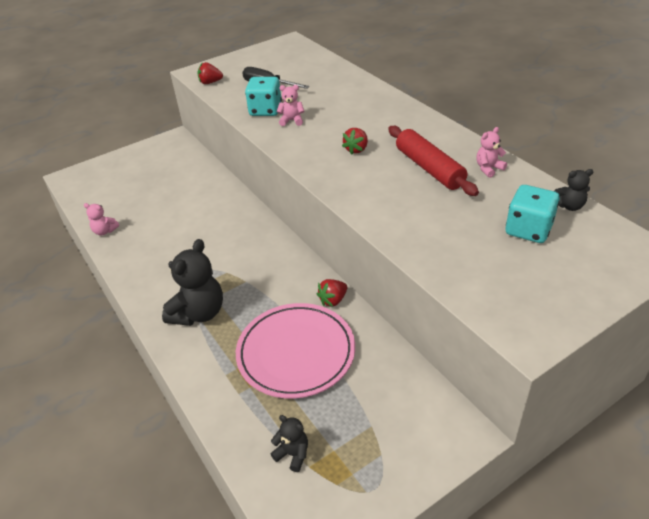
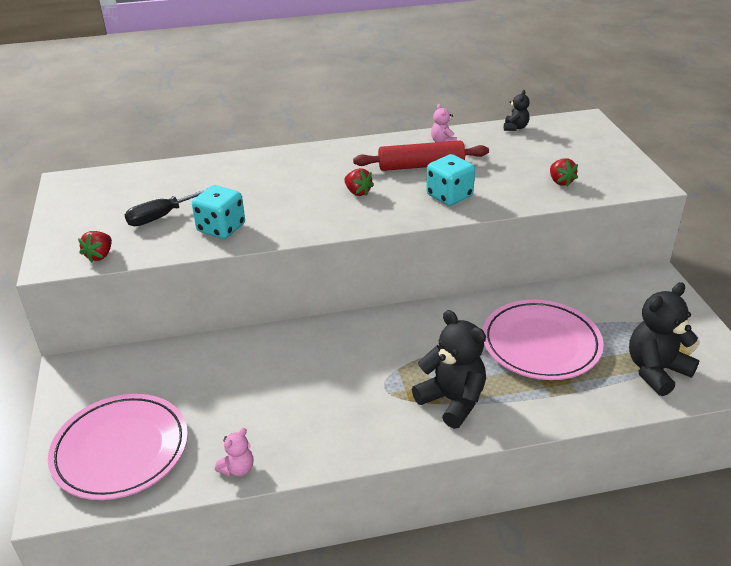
camera: 70 degrees left, 5 degrees down
(111, 182) = (121, 450): none -> pink plate
(292, 120) = (263, 216): pink teddy bear -> none
(293, 454) = (656, 371): black teddy bear -> black teddy bear, size x2.00
(333, 300) = (482, 306): red strawberry -> red strawberry (560, 182)
(528, 230) = (534, 150): turquoise dice -> turquoise dice (449, 196)

